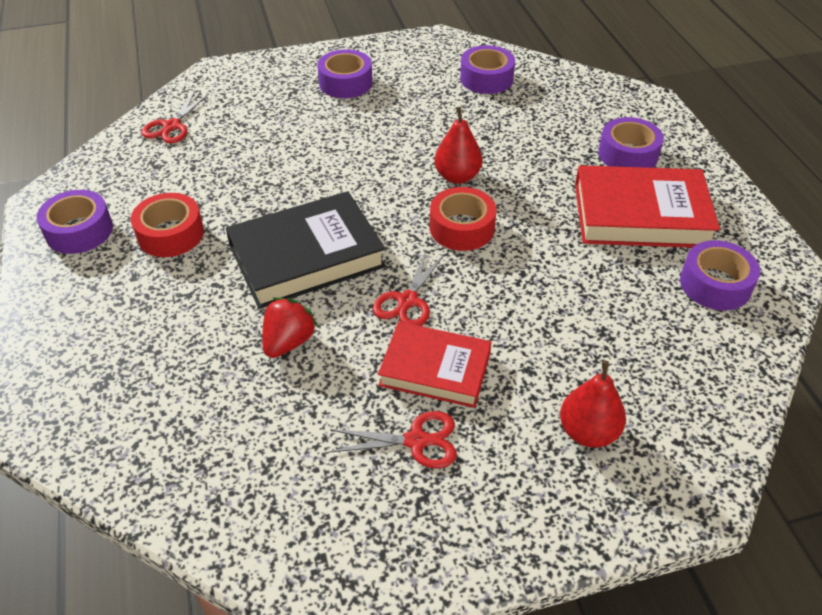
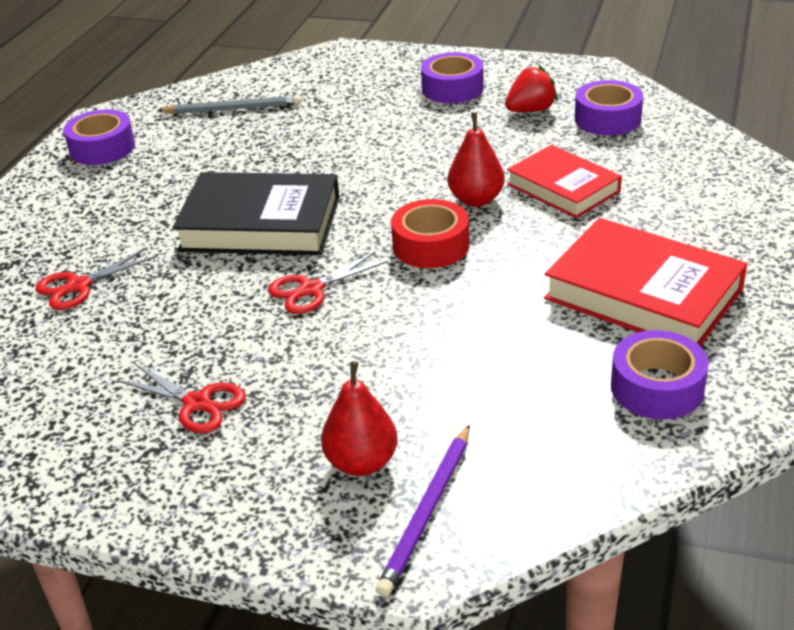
camera: 35 degrees right, 10 degrees down
(170, 234) = (168, 171): red tape -> none
(171, 153) = (233, 109): none -> grey pencil
(172, 126) = (256, 87): red scissors -> red scissors (79, 286)
(288, 342) = (174, 286): red strawberry -> red strawberry (530, 110)
(435, 369) = (275, 353): red book -> red book (563, 188)
(628, 154) = (695, 232): purple tape -> none
(668, 449) = (427, 512): none -> purple pencil

